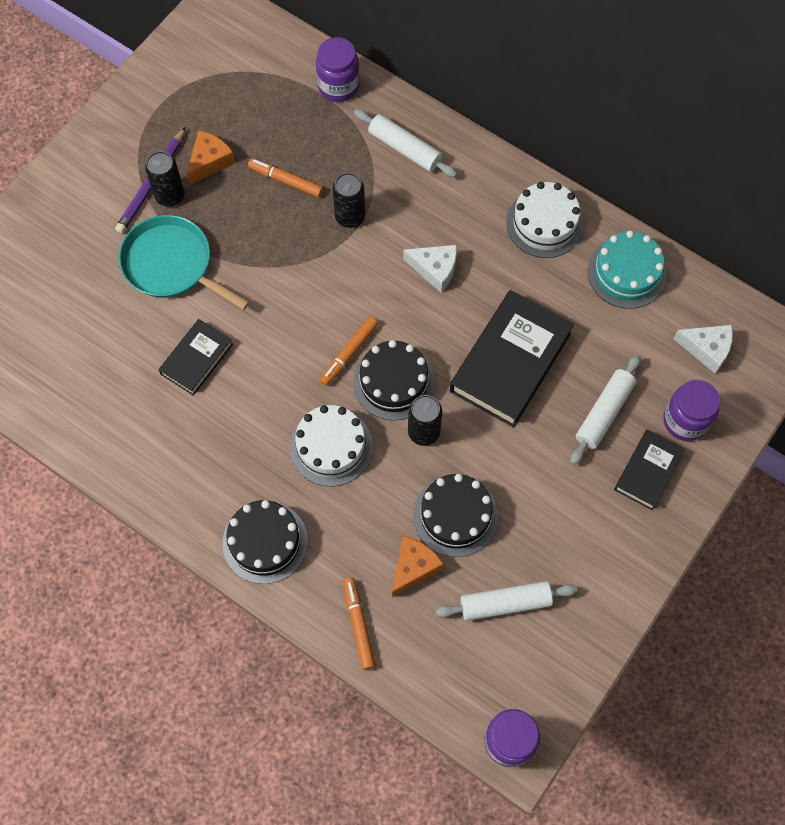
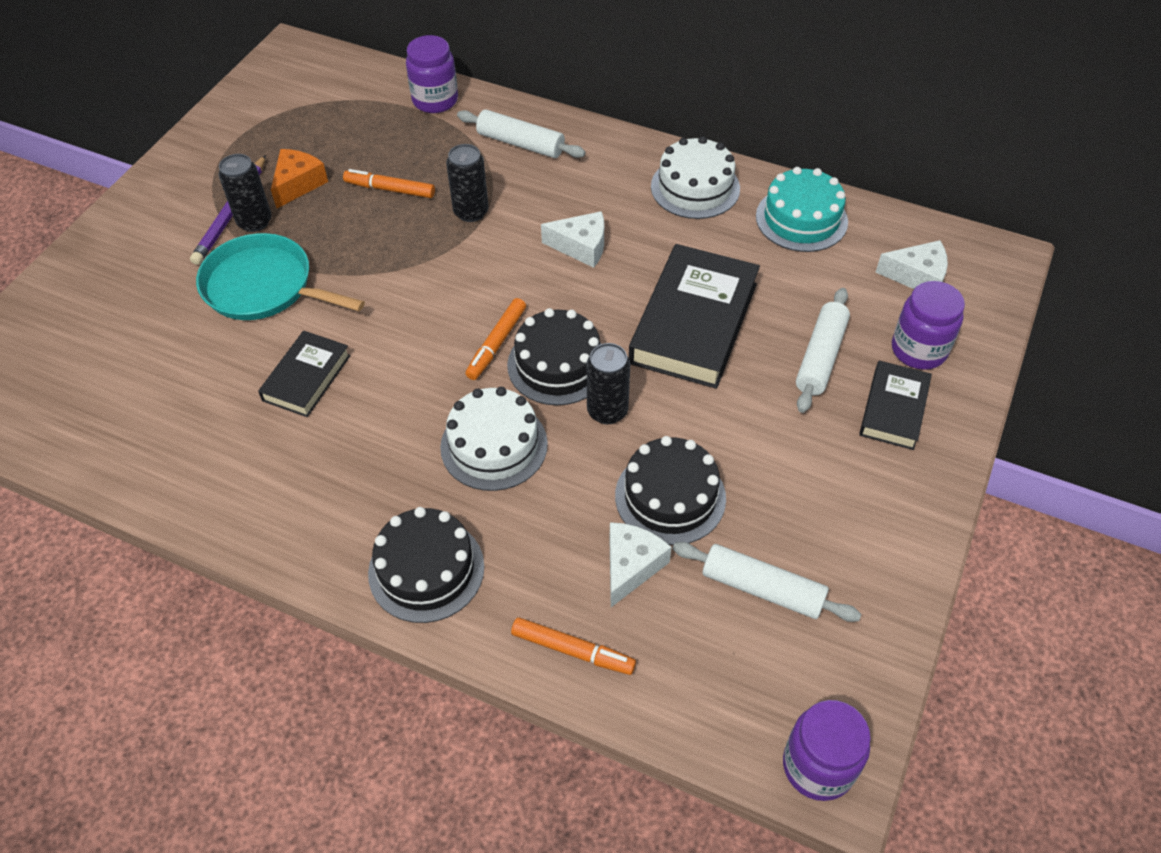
camera: 10 degrees left, 15 degrees down
(358, 624) = (573, 650): orange marker -> orange marker turned 135 degrees clockwise
(413, 567) = (631, 566): orange cheese -> white cheese
(505, 603) = (762, 589): white rolling pin -> white rolling pin turned 45 degrees clockwise

